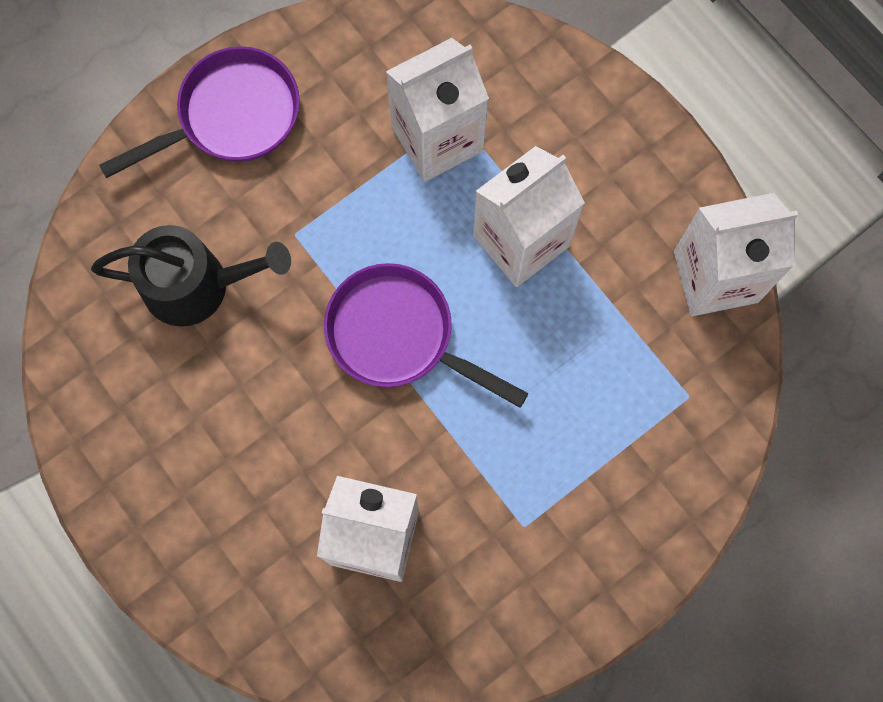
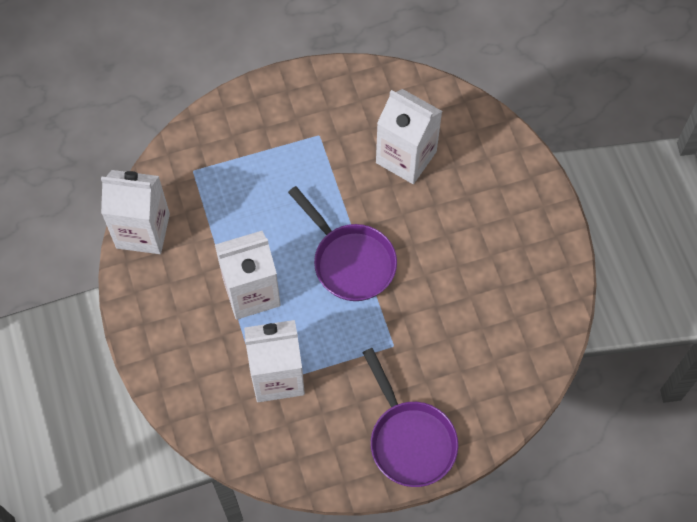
camera: 160 degrees left, 10 degrees down
(196, 285) = (466, 334): black watering can -> none
(231, 117) = (409, 440): purple pan -> purple pan turned 105 degrees counterclockwise

